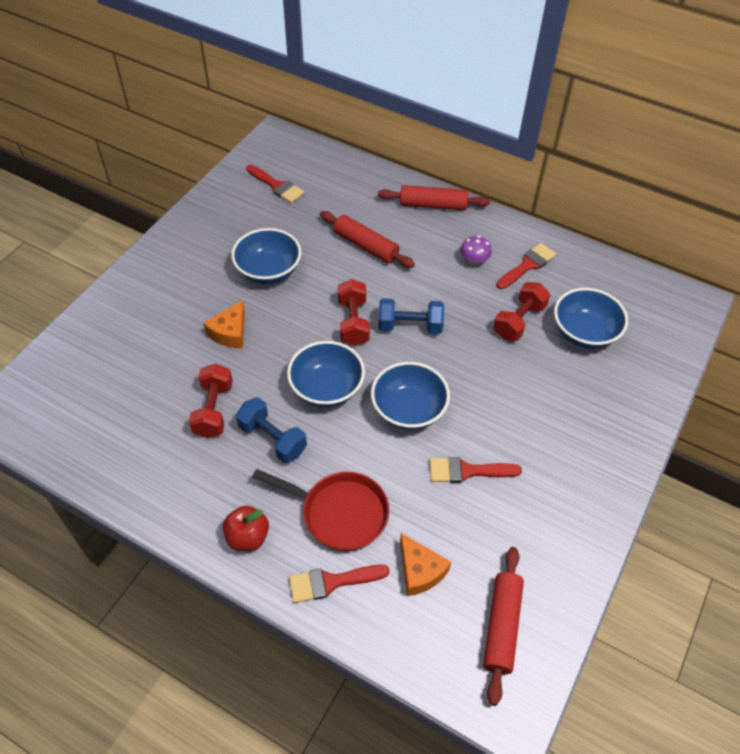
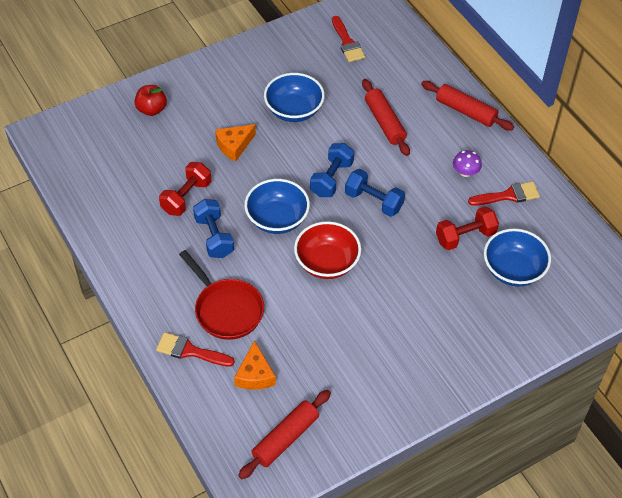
camera: 30 degrees right, 0 degrees up
(248, 537) = (154, 294): red apple -> red apple (151, 109)
(353, 322) = (331, 179): red dumbbell -> blue dumbbell
(408, 410) = (327, 263): blue bowl -> red bowl
(467, 471) = (338, 326): red brush -> none

